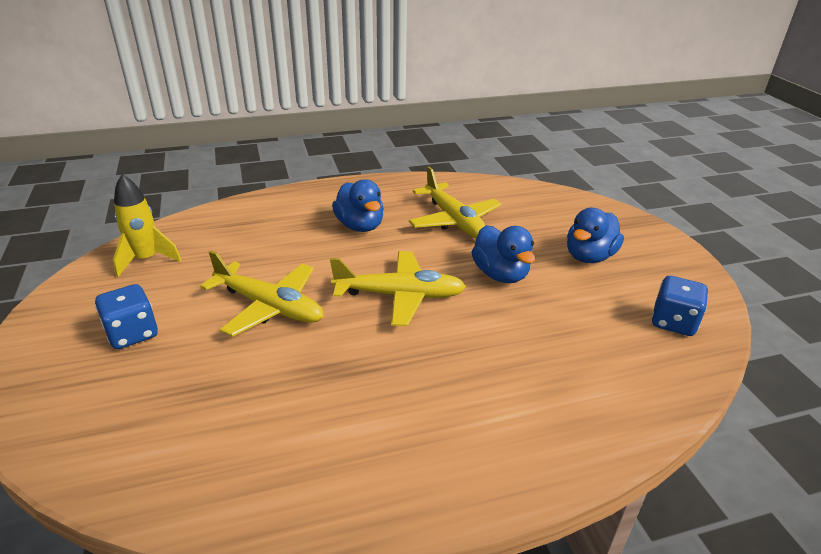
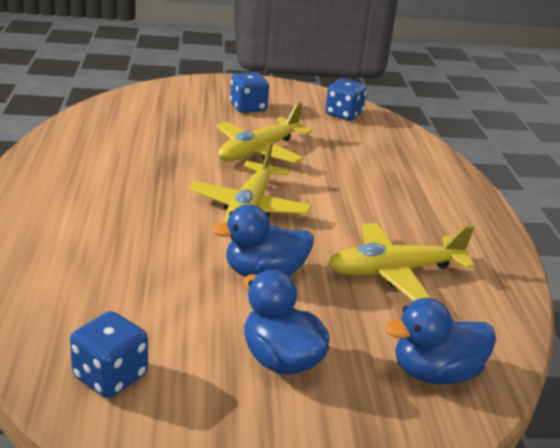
camera: 100 degrees right, 5 degrees down
(146, 260) = (343, 114): yellow rocket -> blue dice
(360, 226) = (388, 208): blue duck -> blue duck (435, 373)

